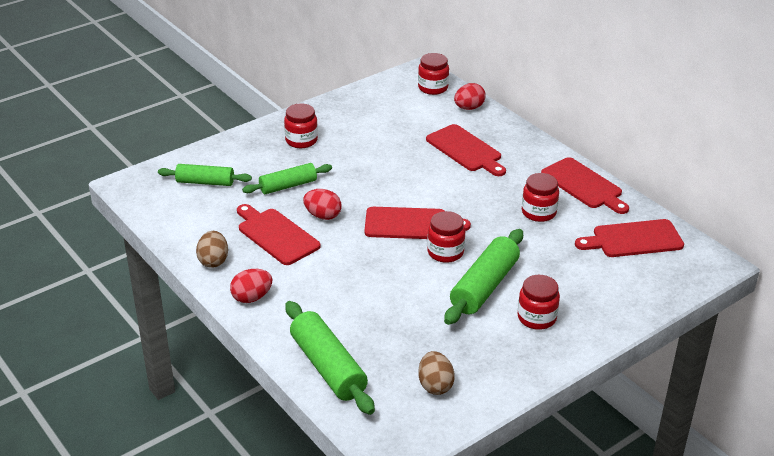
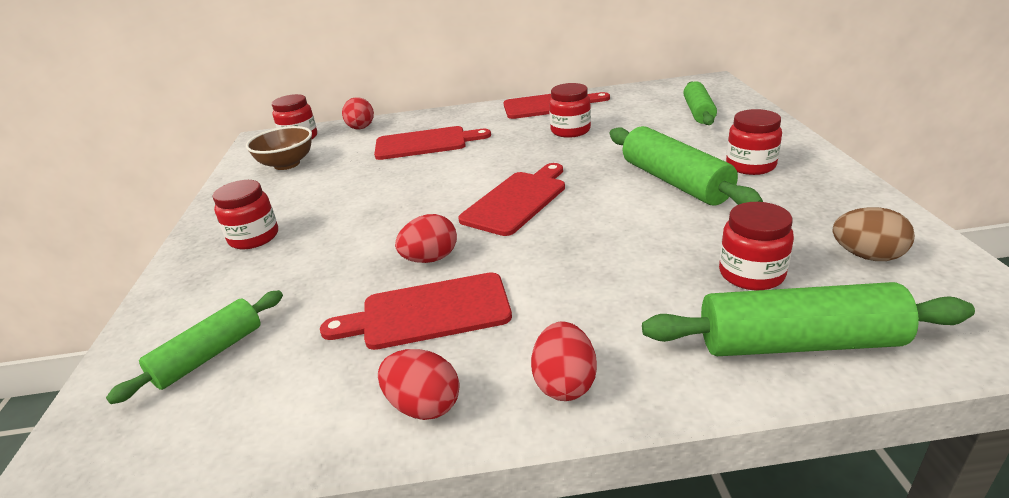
camera: 55 degrees left, 5 degrees down
(213, 261) = (423, 406): brown egg -> red egg
(288, 186) = (331, 272): green rolling pin -> green rolling pin (698, 112)
(391, 104) = (287, 164): none -> brown bowl
(445, 252) = (592, 191): red jar -> red jar (751, 274)
(633, 239) = (651, 102): red cutting board -> none

